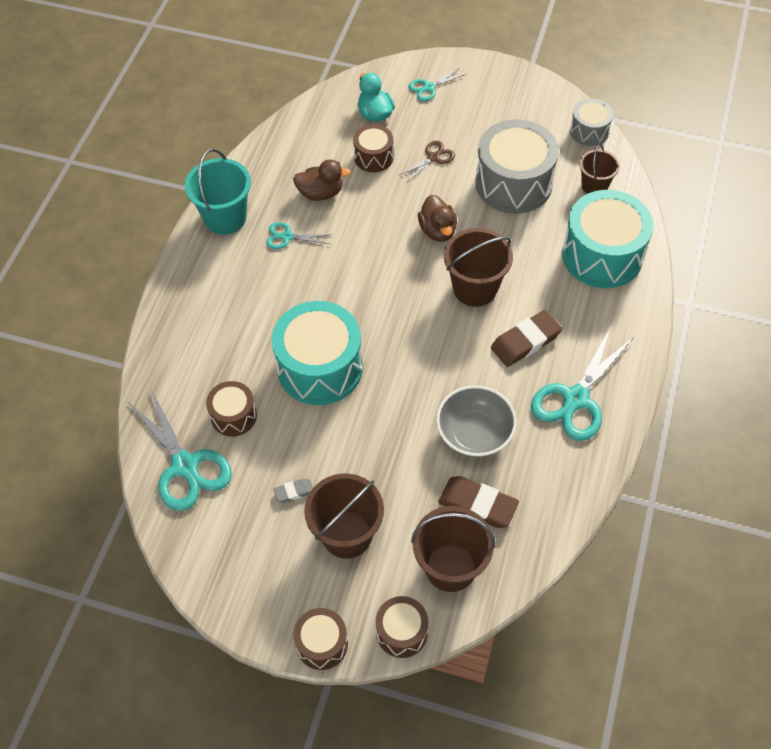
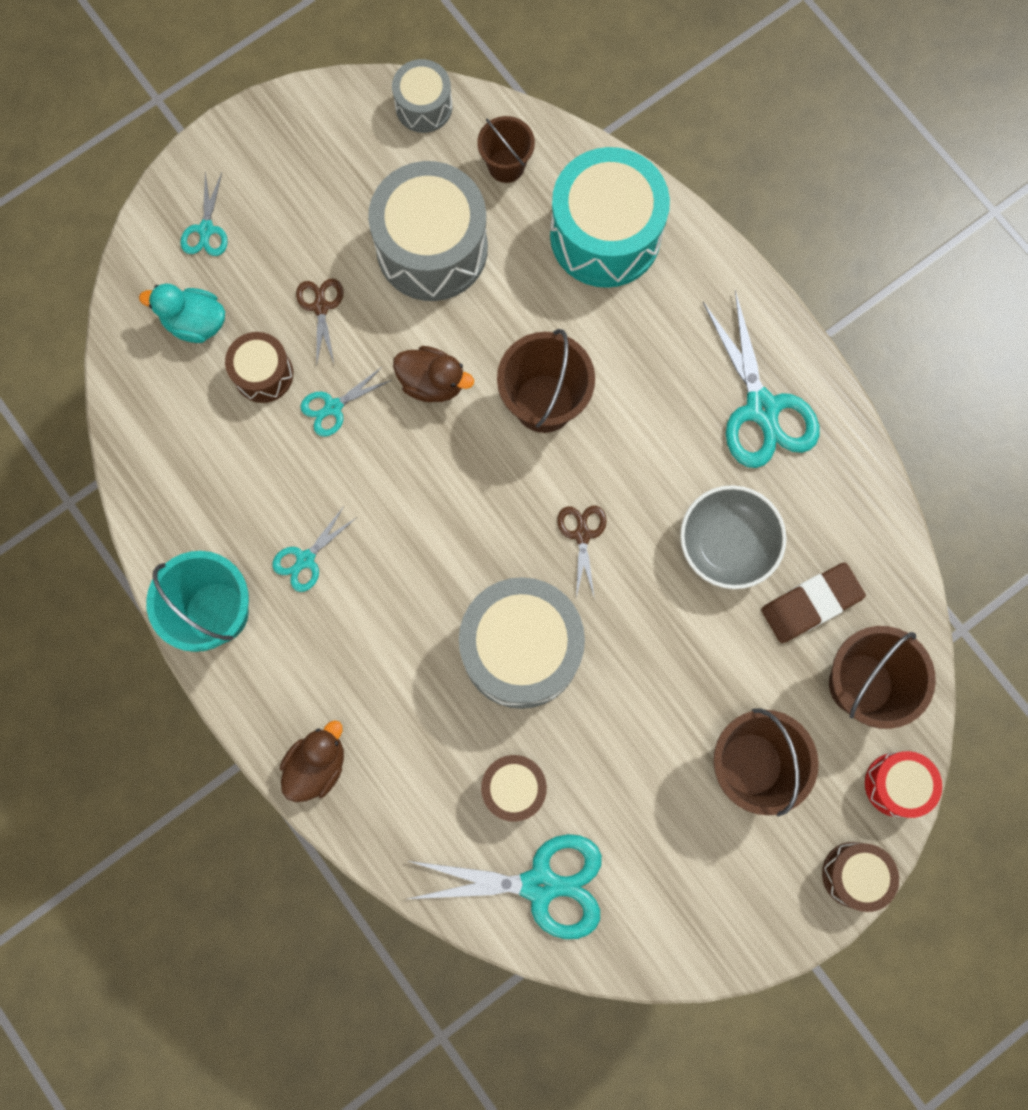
camera: 55 degrees left, 20 degrees up
(294, 492) = (659, 785): grey eraser -> none
(320, 193) = (269, 474): brown duck -> brown duck (317, 764)
(320, 368) = (521, 649): turquoise drum -> grey drum
(383, 197) = (333, 407): none -> turquoise scissors
(402, 632) = (896, 784): brown drum -> red drum
(414, 355) = (582, 535): none -> brown scissors
(525, 341) = (653, 403): brown eraser -> none

